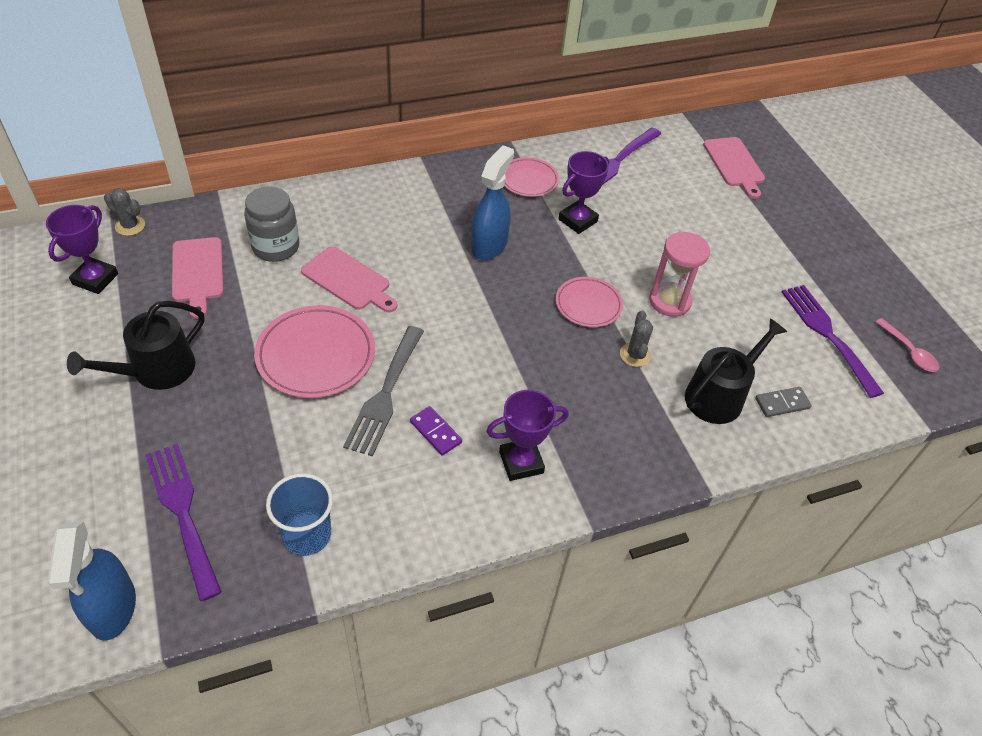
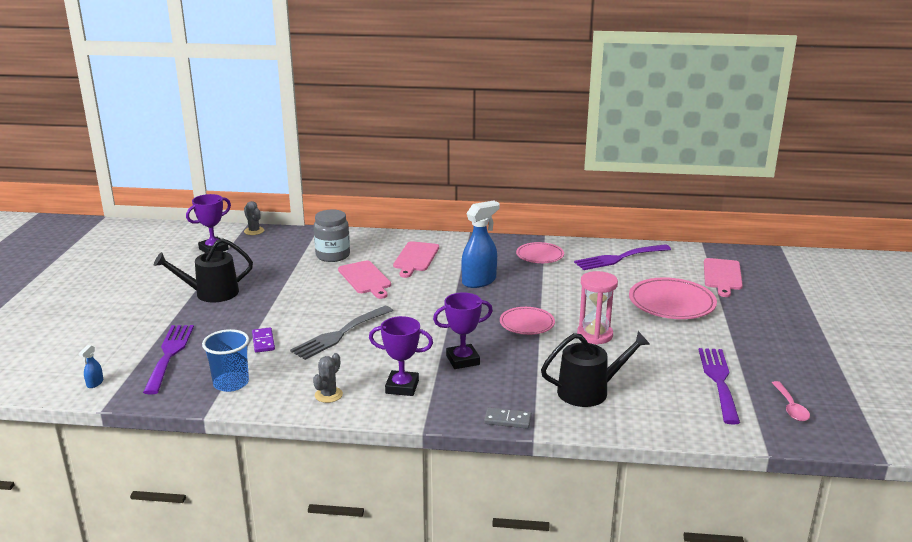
camera: 30 degrees right, 25 degrees down
(112, 608) = (95, 383): blue spray bottle -> blue spray bottle, size x0.42
(197, 273) = (274, 258): pink cutting board -> pink cutting board (415, 258)
(316, 355) = (312, 307): pink plate -> pink plate (671, 303)
(435, 432) = (356, 359): purple domino -> purple domino (263, 342)
(577, 220) = (559, 281): purple trophy -> purple trophy (462, 360)
(635, 355) = (539, 356): grey cactus -> grey cactus (328, 395)
(782, 403) = (640, 408): grey domino -> grey domino (507, 420)

